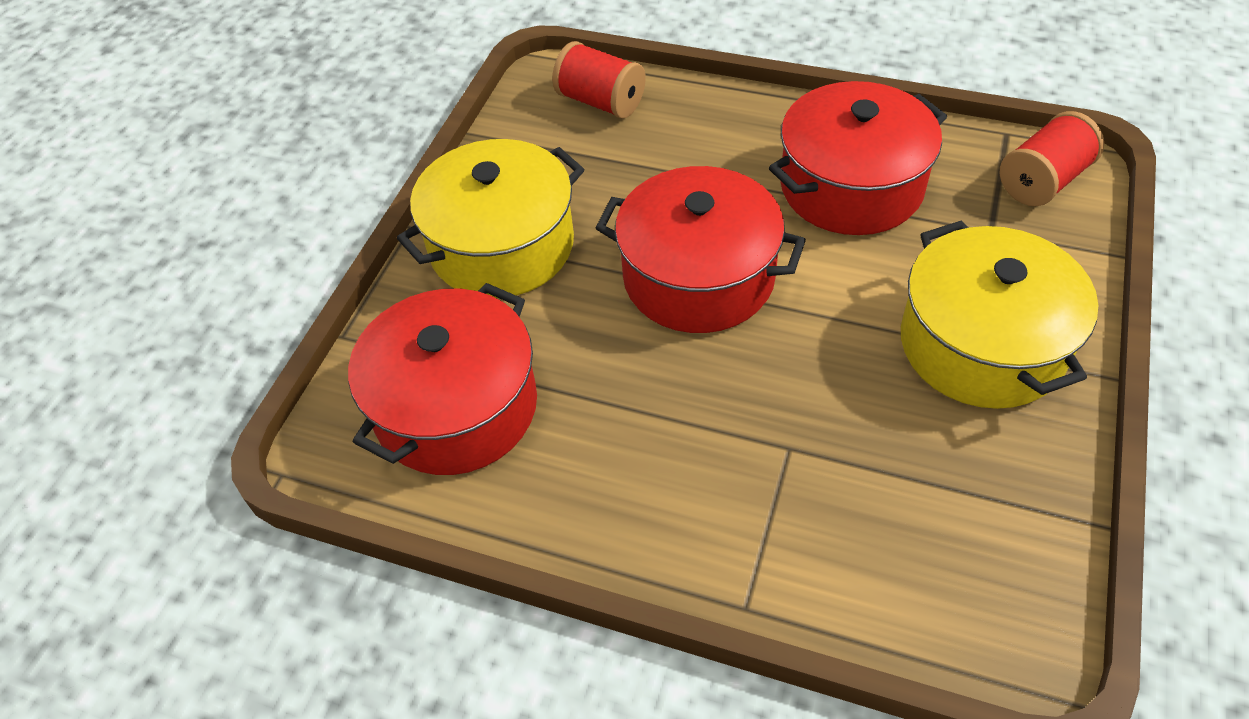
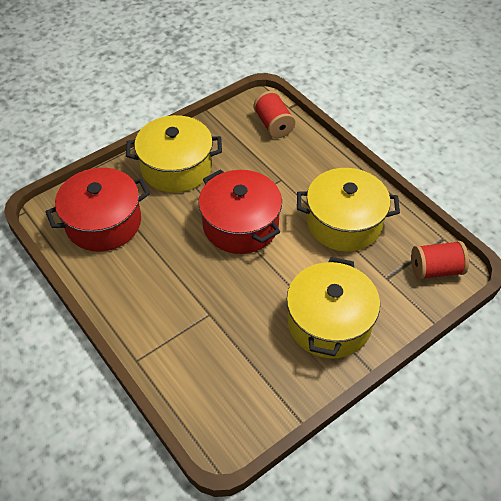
camera: 30 degrees right, 0 degrees up
(851, 186) = (344, 222): red pot -> yellow pot

